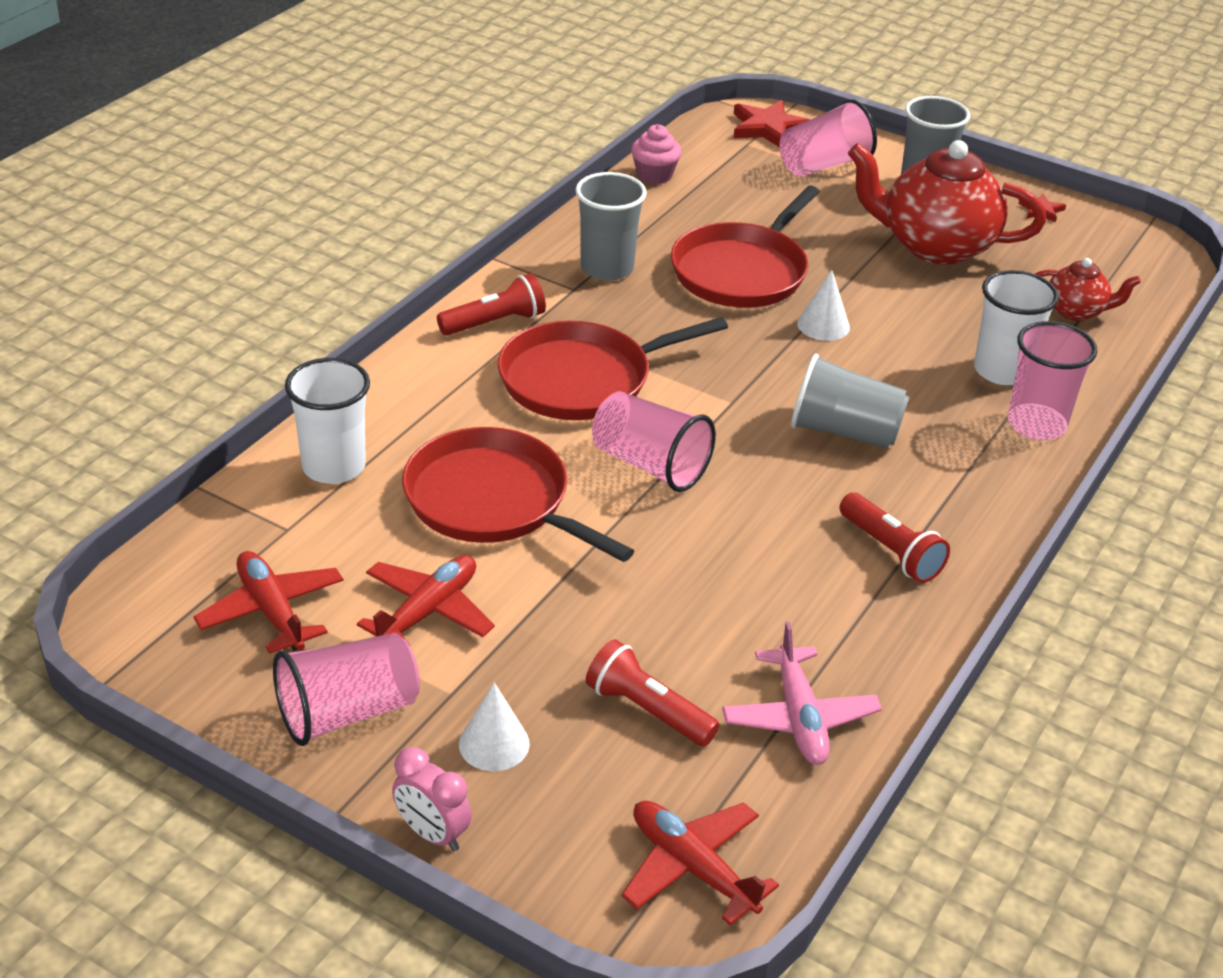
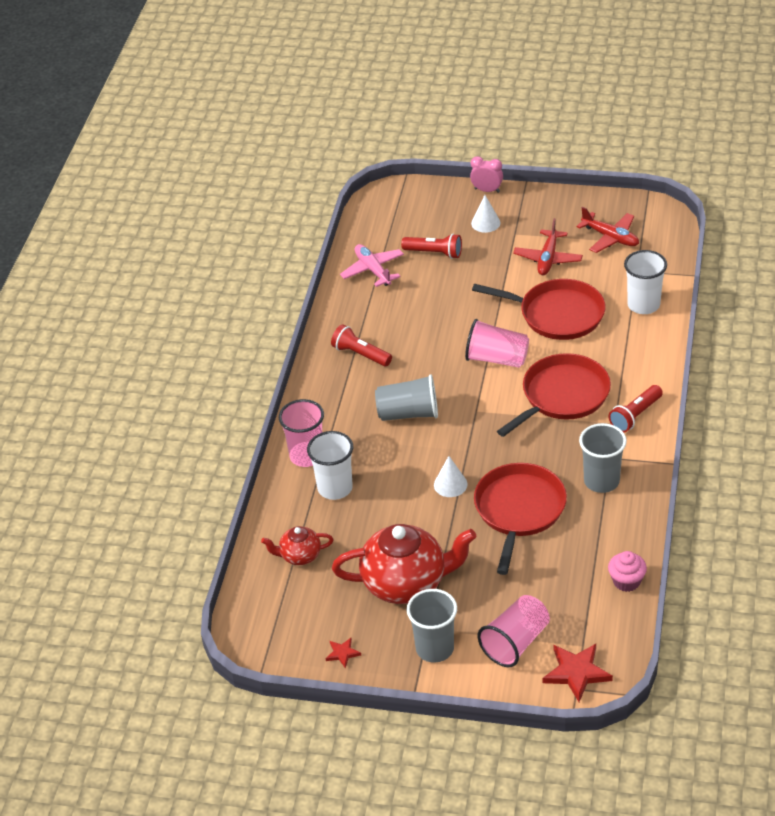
camera: 165 degrees right, 5 degrees up
(348, 712) = (548, 214): pink cup -> none
(693, 868) = (389, 210): red plane -> none

